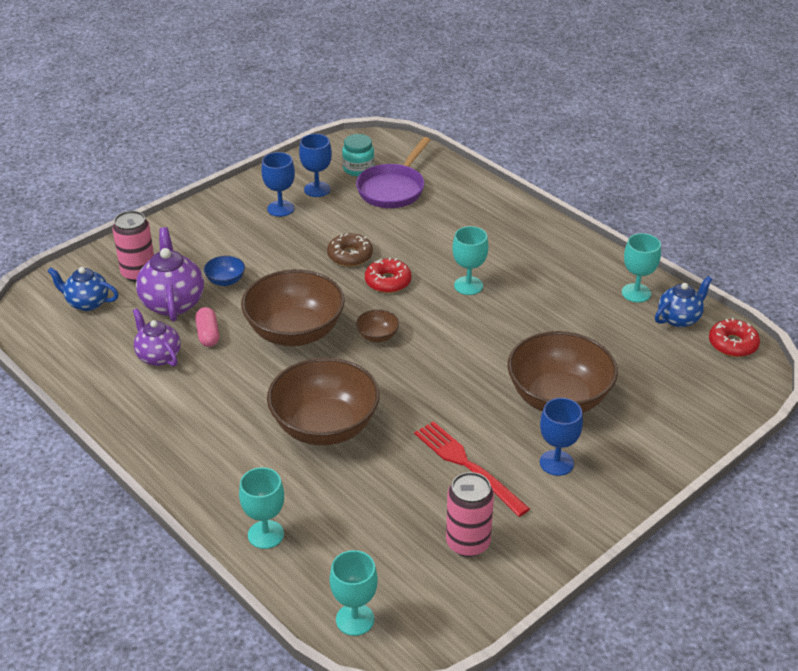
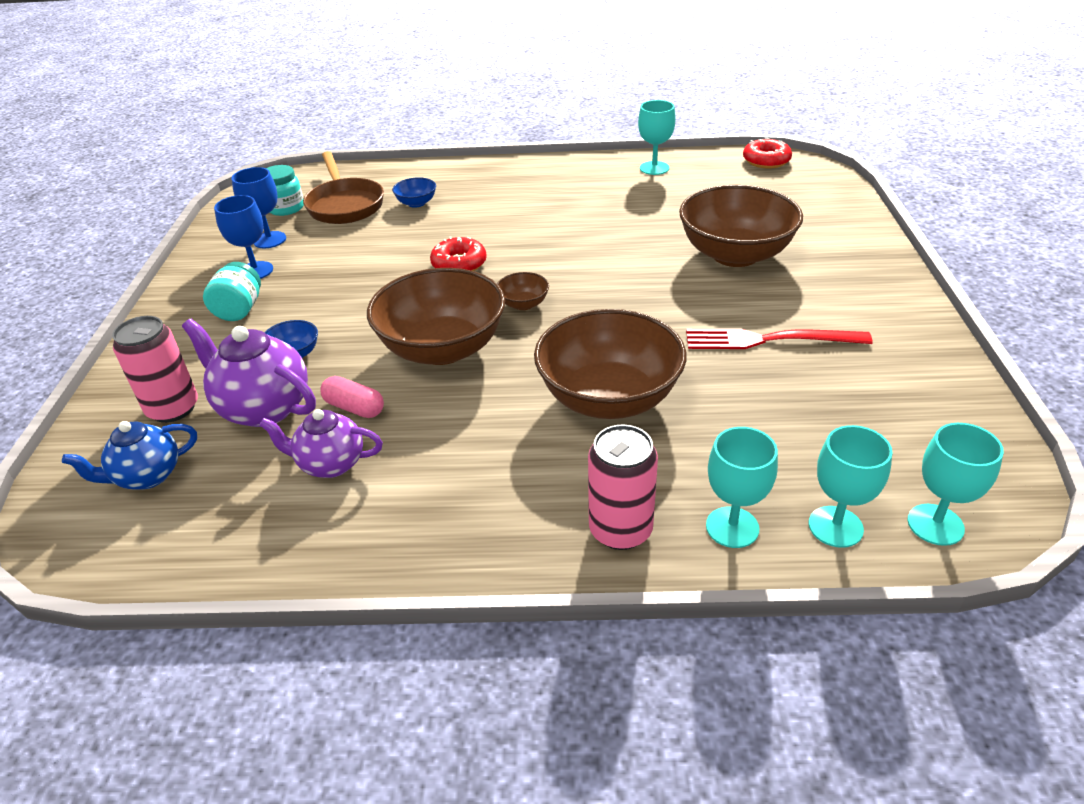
camera: 45 degrees left, 0 degrees up
(239, 231) = (239, 310): none -> turquoise jar
(350, 256) = (390, 266): brown donut -> none
(393, 189) = (345, 205): purple pan -> brown pan
(435, 216) = (416, 203): none -> blue bowl
(468, 285) = (530, 229): turquoise goblet -> turquoise goblet (835, 527)
(468, 543) = (879, 390): pink can -> pink can (620, 530)
(556, 463) = (817, 293): blue goblet -> none
(679, 319) = (709, 166): blue teapot -> none

